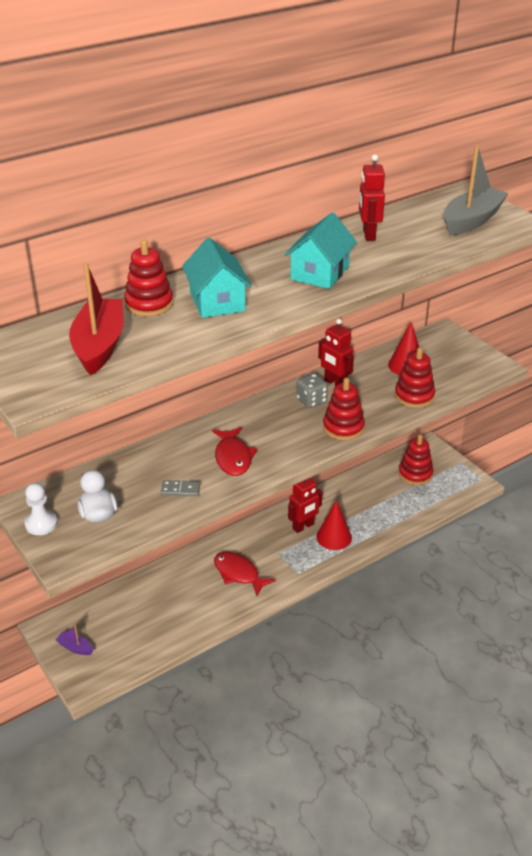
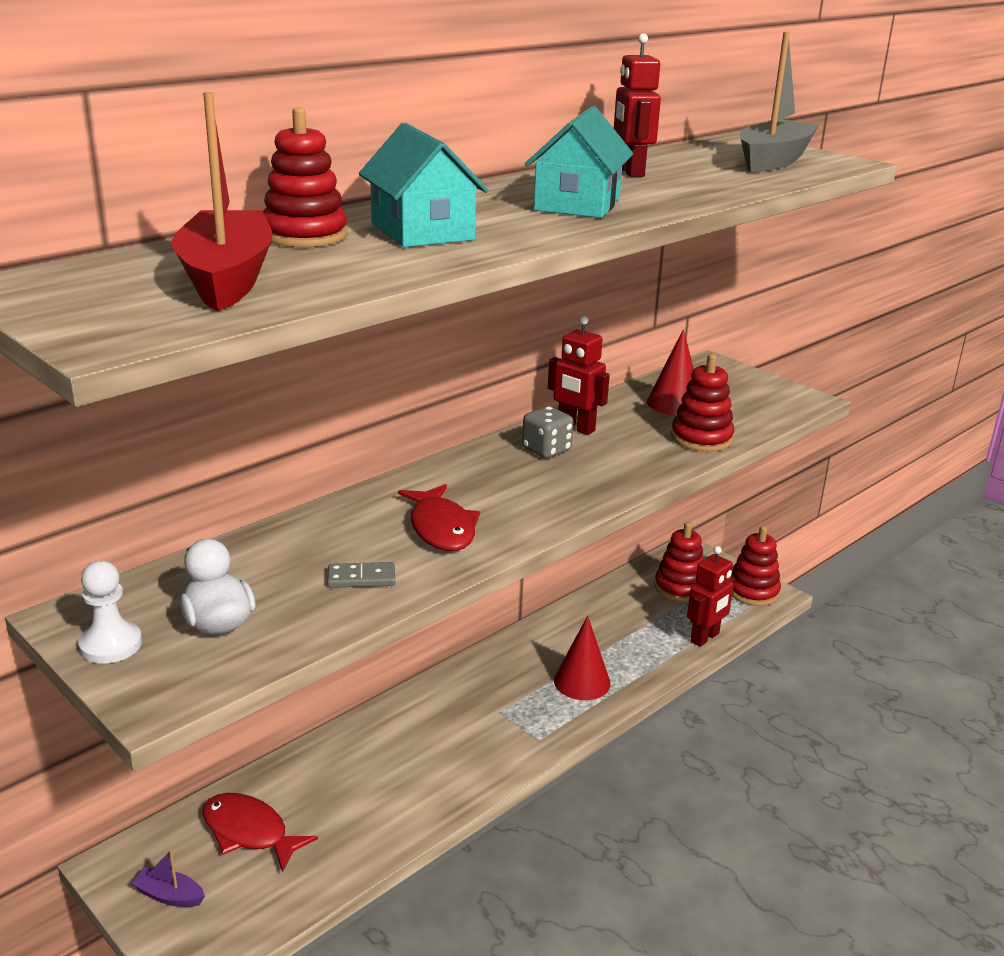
camera: 10 degrees left, 10 degrees down
(238, 574) = (441, 748): red fish -> red fish (249, 832)
(303, 526) = (530, 670): red robot -> red robot (705, 638)
(343, 428) = (608, 481): red stacking toy -> red stacking toy (753, 591)

